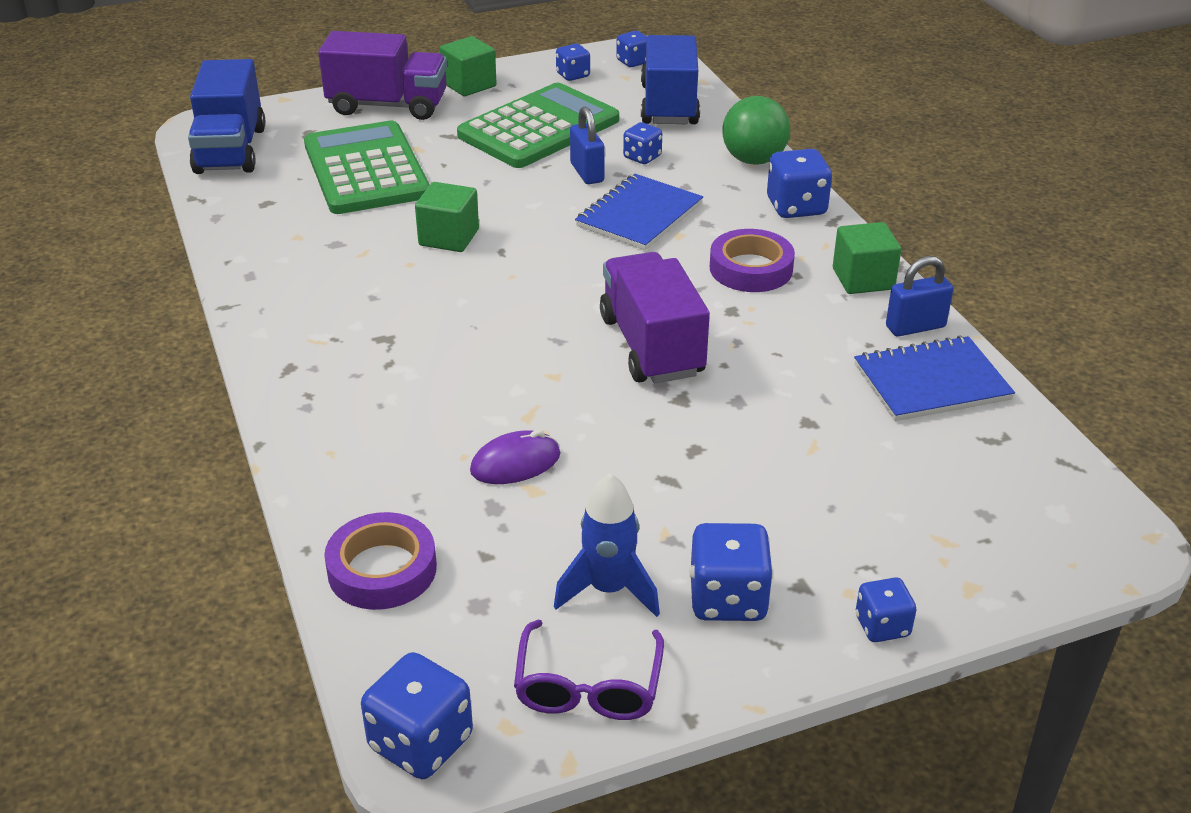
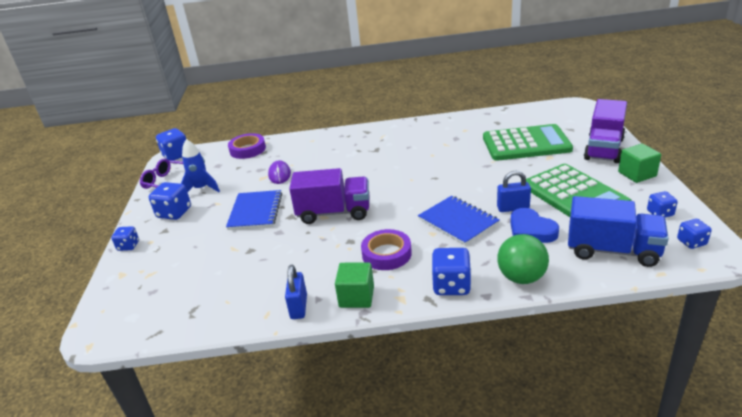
camera: 110 degrees right, 5 degrees down
(231, 150) = (550, 112): blue truck -> none
(449, 237) = (452, 164): green cube -> none
(642, 157) = (531, 230): blue dice -> blue heart
(931, 382) = (249, 299): blue notebook -> blue notebook (255, 211)

